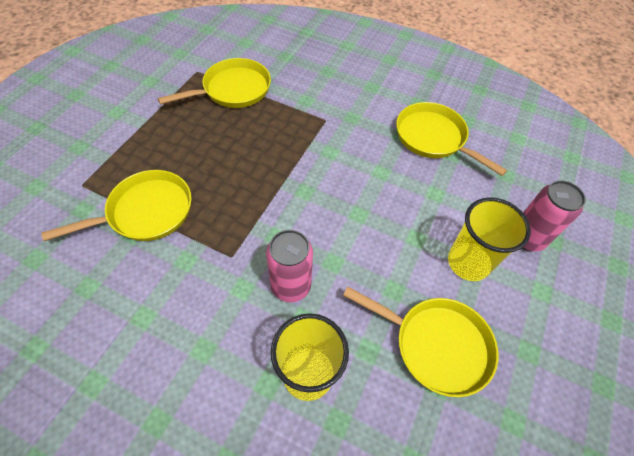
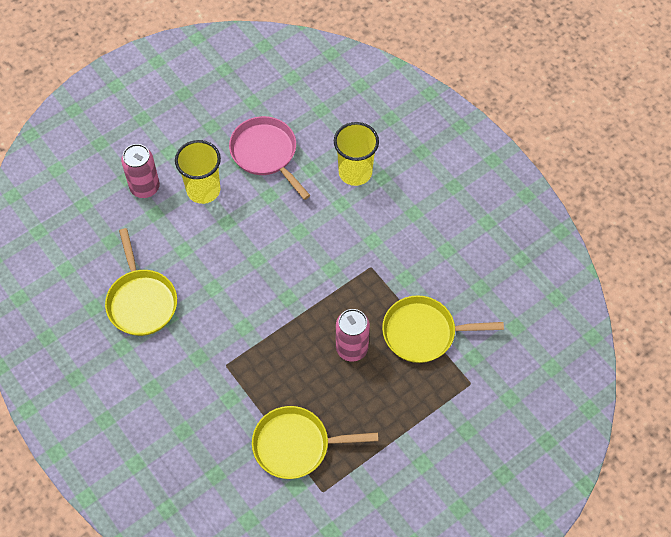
camera: 150 degrees left, 5 degrees up
(291, 285) = (338, 228): pink can -> pink can (352, 348)
(436, 345) = (266, 153): yellow pan -> pink pan

